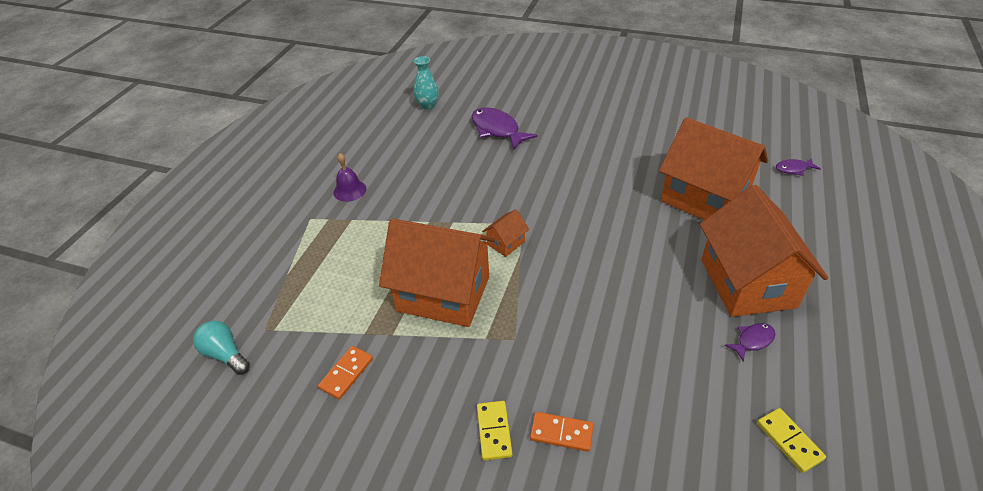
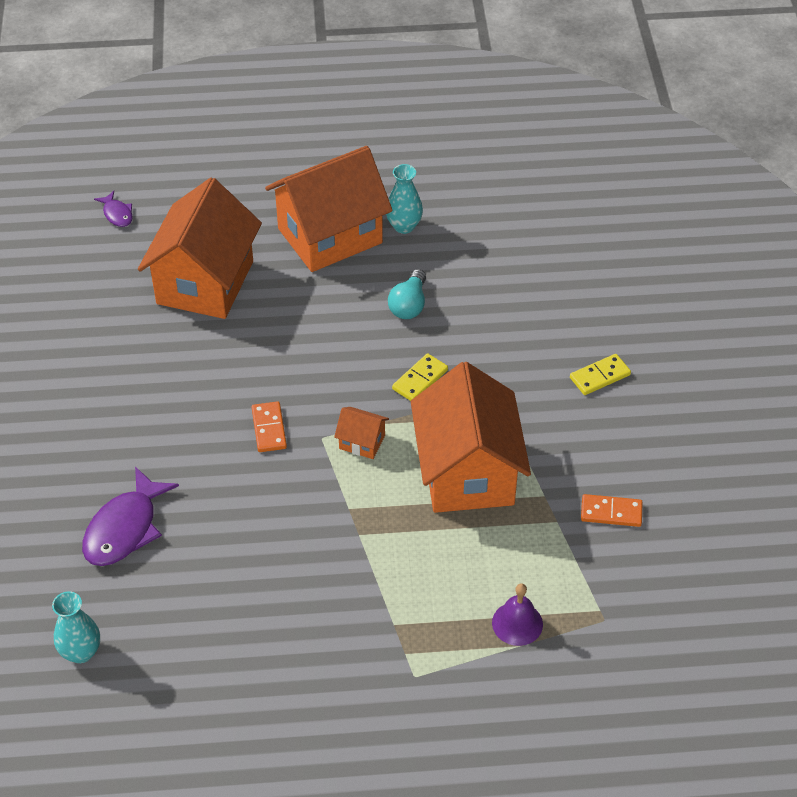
camera: 115 degrees left, 5 degrees up
(225, 354) = (655, 637): turquoise light bulb -> turquoise light bulb (409, 305)
(349, 190) = (337, 657): purple bell -> purple bell (517, 623)
(561, 433) = (573, 332): orange domino -> orange domino (269, 429)
(752, 341) = (404, 226): purple fish -> turquoise vase
(789, 441) = (498, 198): yellow domino -> yellow domino (420, 380)

